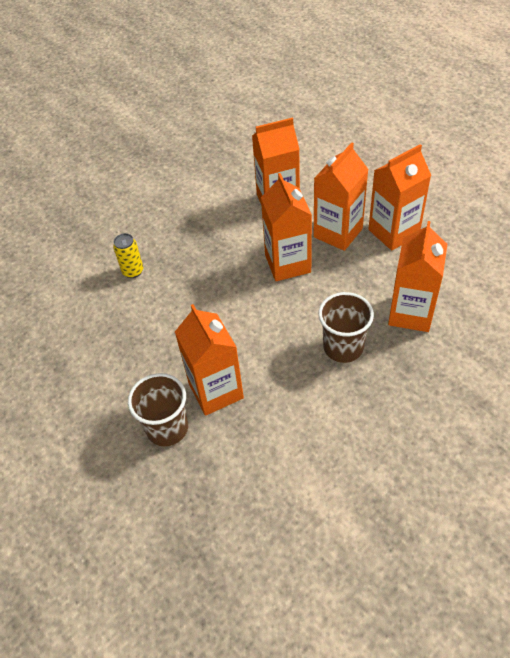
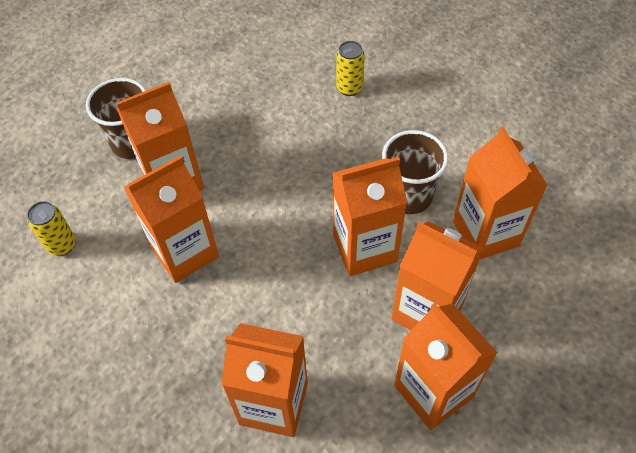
camera: 85 degrees right, 5 degrees up
(278, 473) = (62, 245): none -> yellow can
(288, 376) = (185, 252): none -> orange carton
(343, 347) = (221, 313): brown cup -> brown cup (408, 196)

